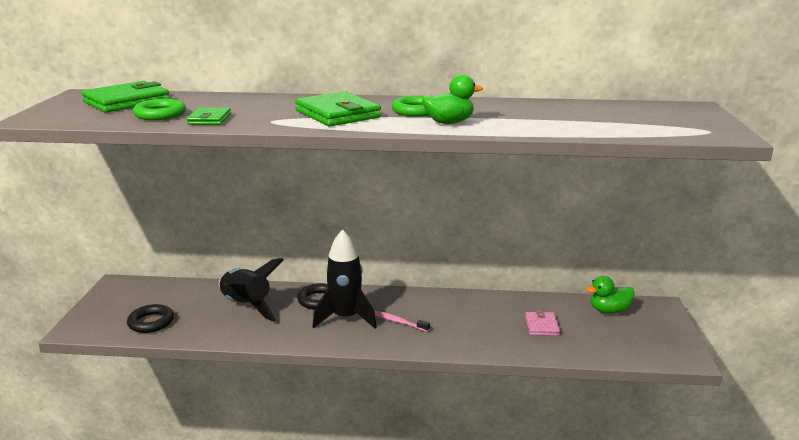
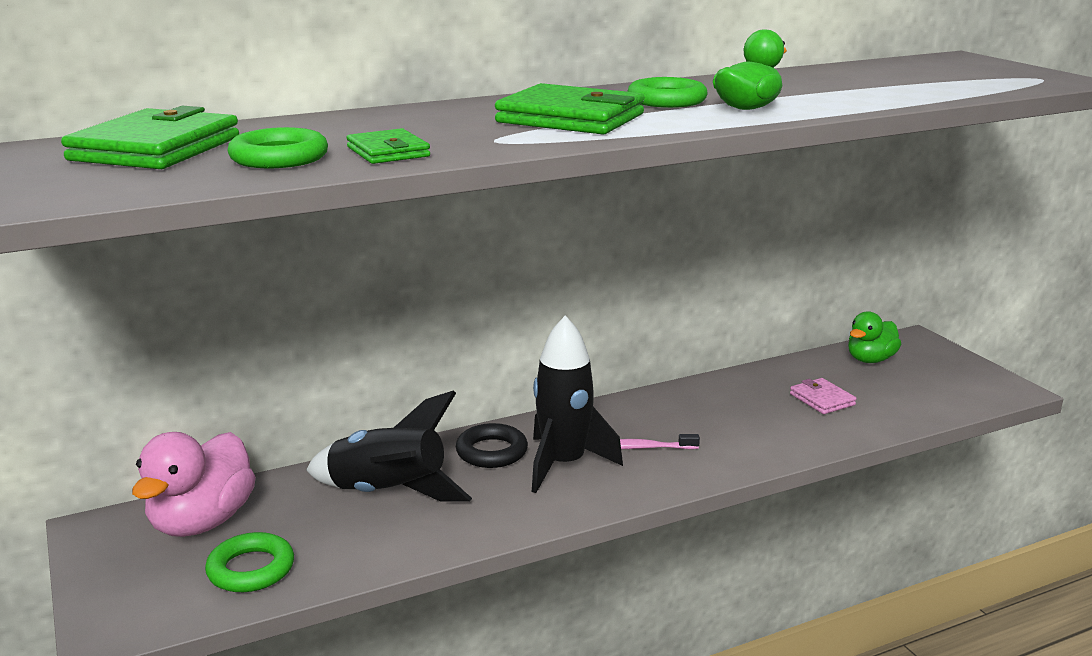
camera: 30 degrees left, 0 degrees up
(151, 322) = (251, 569): black ring -> green ring
(157, 294) = (202, 522): none -> pink duck

